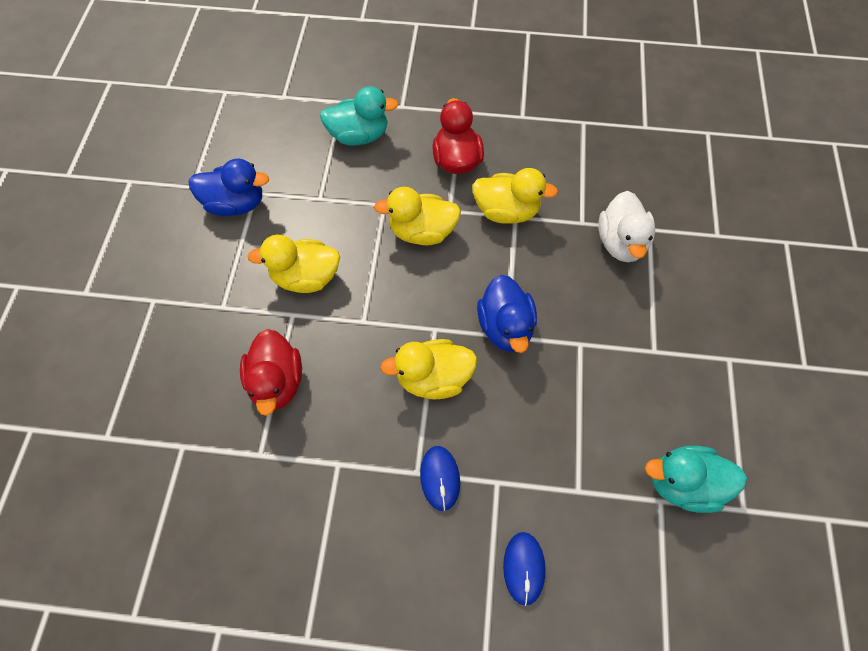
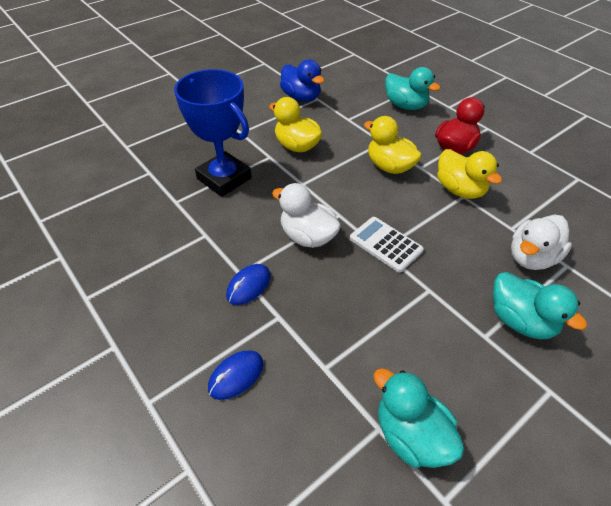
camera: 45 degrees right, 15 degrees down
(277, 382) = (224, 178): red duck -> blue trophy
(433, 378) = (307, 236): yellow duck -> white duck
(505, 327) = (385, 244): blue duck -> white calculator
(663, 314) = (520, 320): none -> turquoise duck

